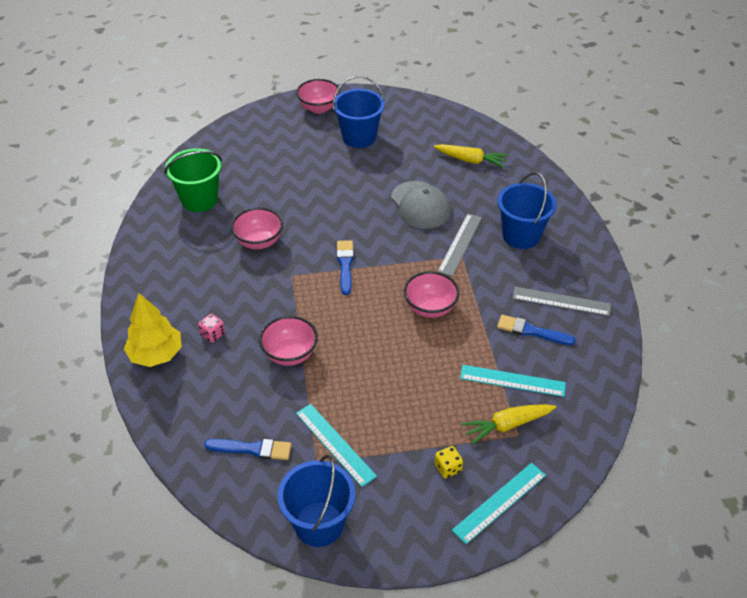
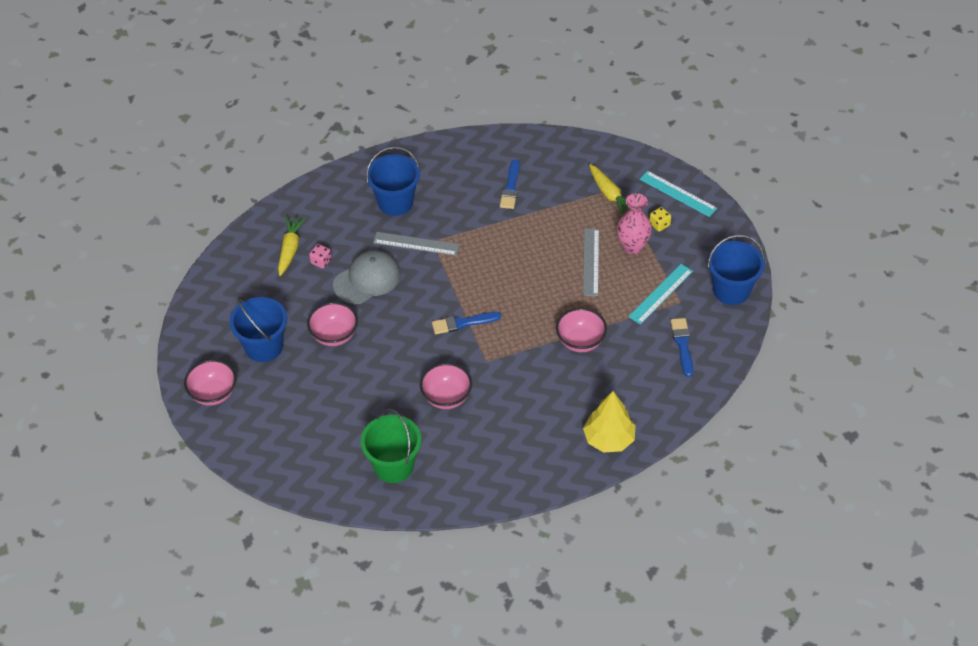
camera: 100 degrees left, 5 degrees up
(213, 334) = (574, 403): pink dice -> pink dice (321, 261)
(416, 431) = (632, 247): none -> pink vase
(430, 308) = (501, 255): pink bowl -> pink bowl (334, 335)
(512, 380) = (566, 195): turquoise ruler -> none
(561, 301) = (471, 171): grey ruler -> grey ruler (590, 262)

